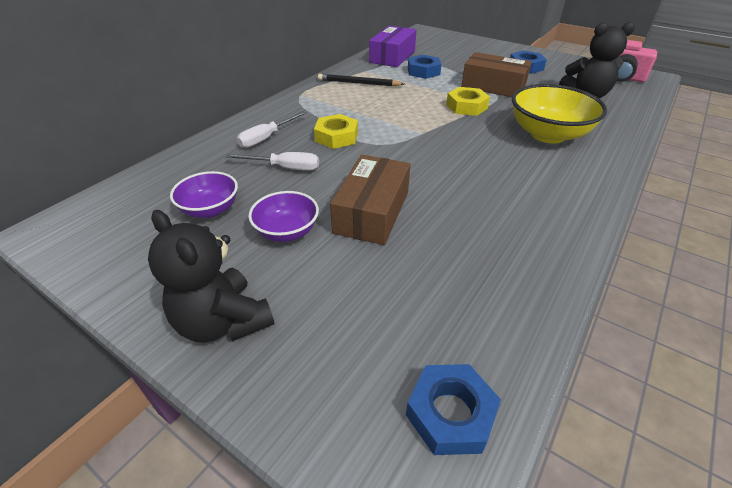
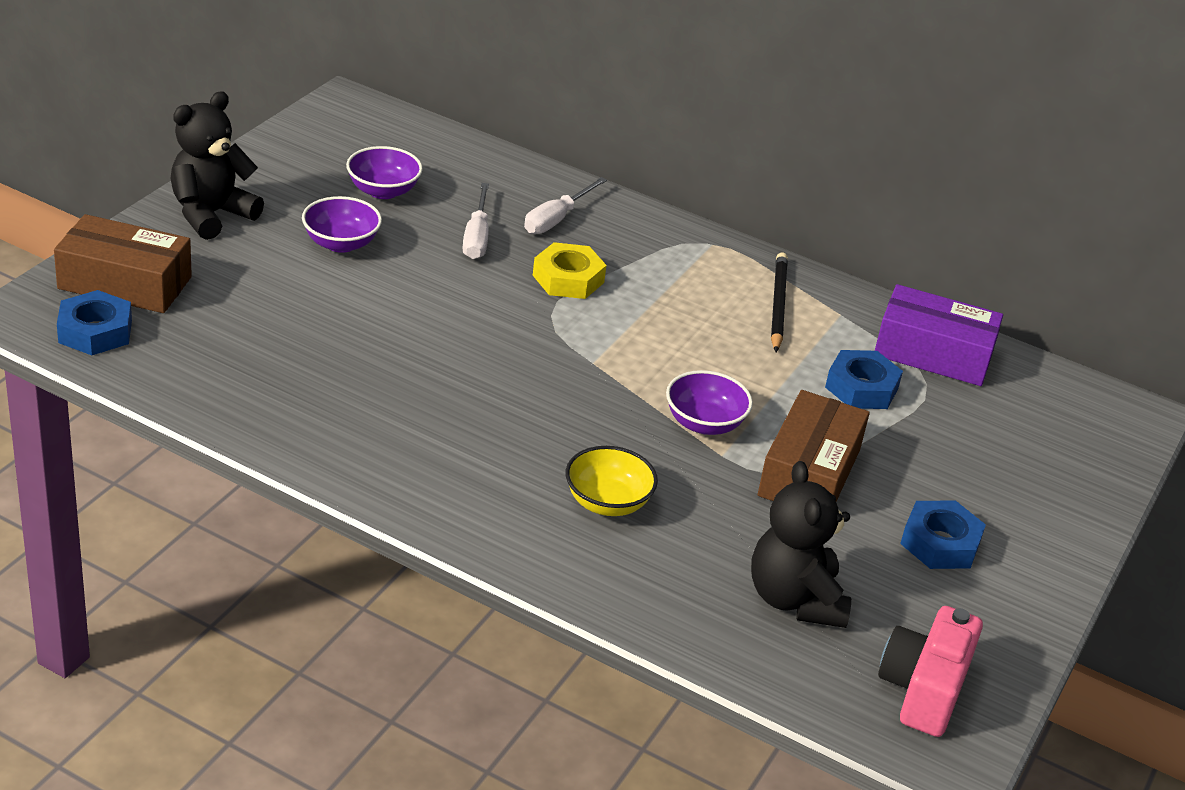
camera: 80 degrees right, 5 degrees down
(267, 138) = (556, 219): white screwdriver -> white screwdriver turned 90 degrees counterclockwise
(372, 212) = (378, 303): brown box -> brown box (125, 283)
(466, 106) = (704, 423): yellow nut -> purple bowl
(548, 134) = (607, 502): yellow bowl -> yellow bowl, size x0.58

